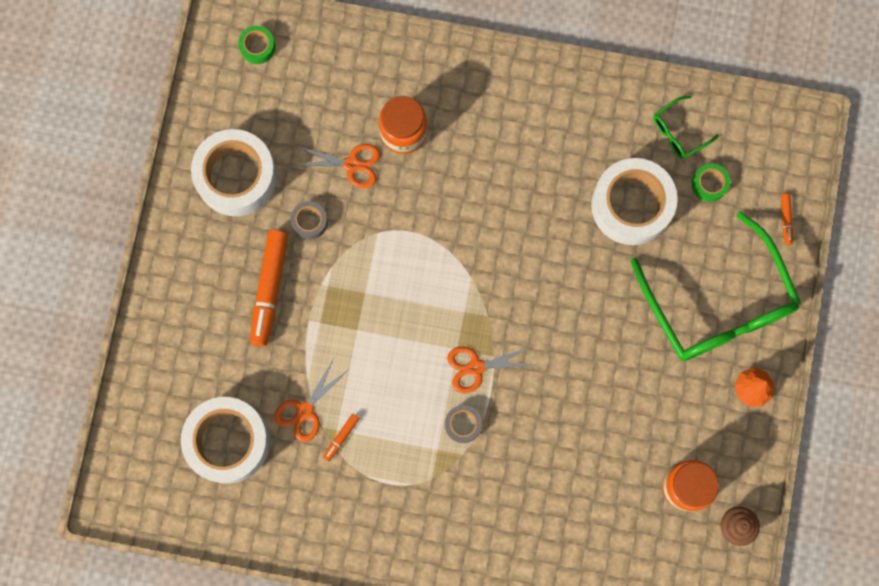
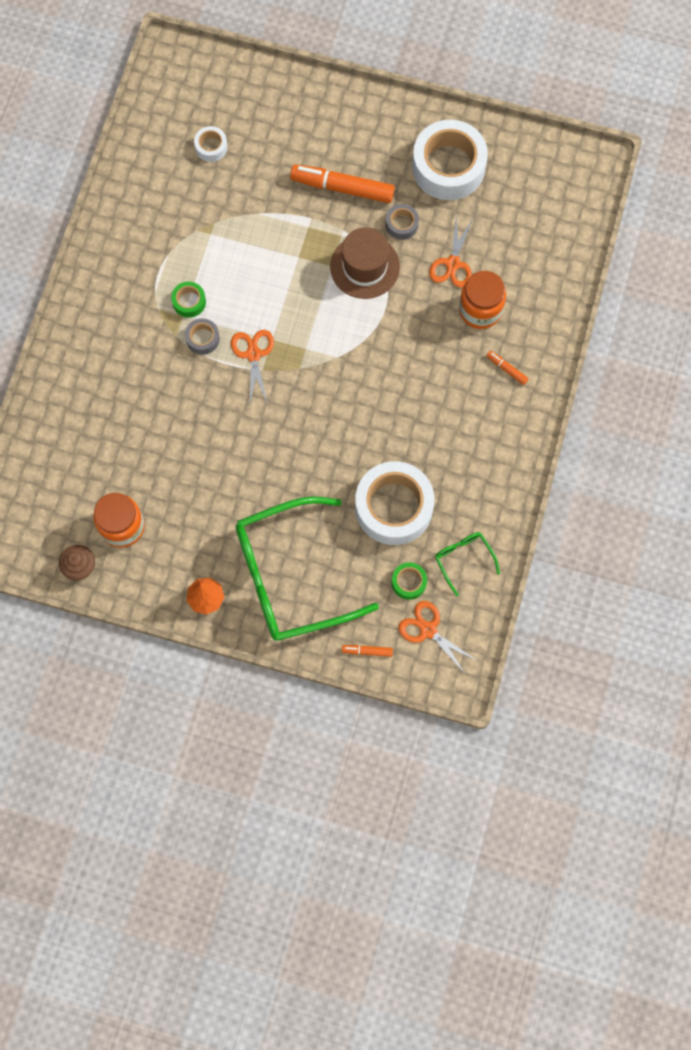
camera: 95 degrees right, 5 degrees down
(228, 441) = (211, 147): white tape -> white tape, size x0.44
(257, 47) = (571, 191): green tape -> green tape (189, 302)
(305, 410) = (230, 209): orange scissors -> orange scissors (428, 630)
(341, 437) = (203, 237): orange marker -> orange marker (506, 369)
(363, 257) = (364, 266): none -> brown hat

